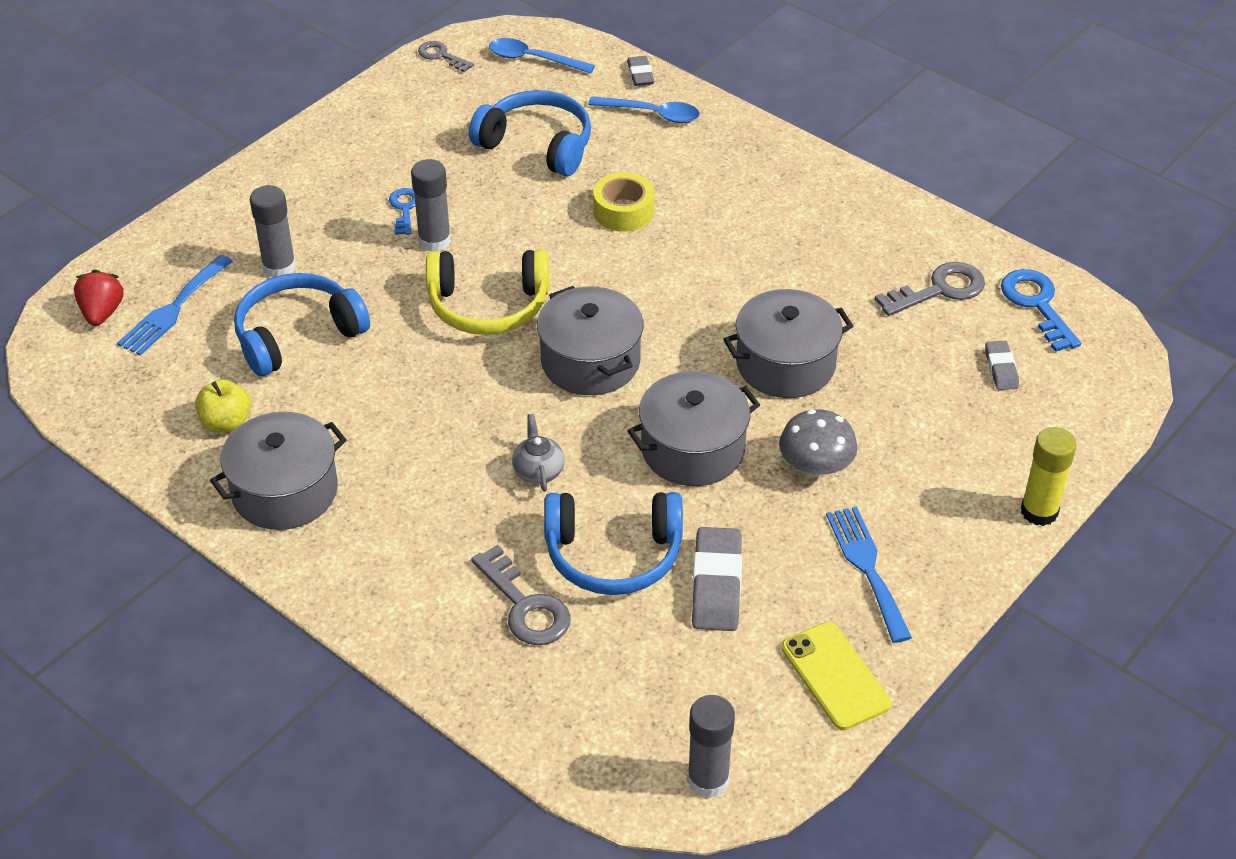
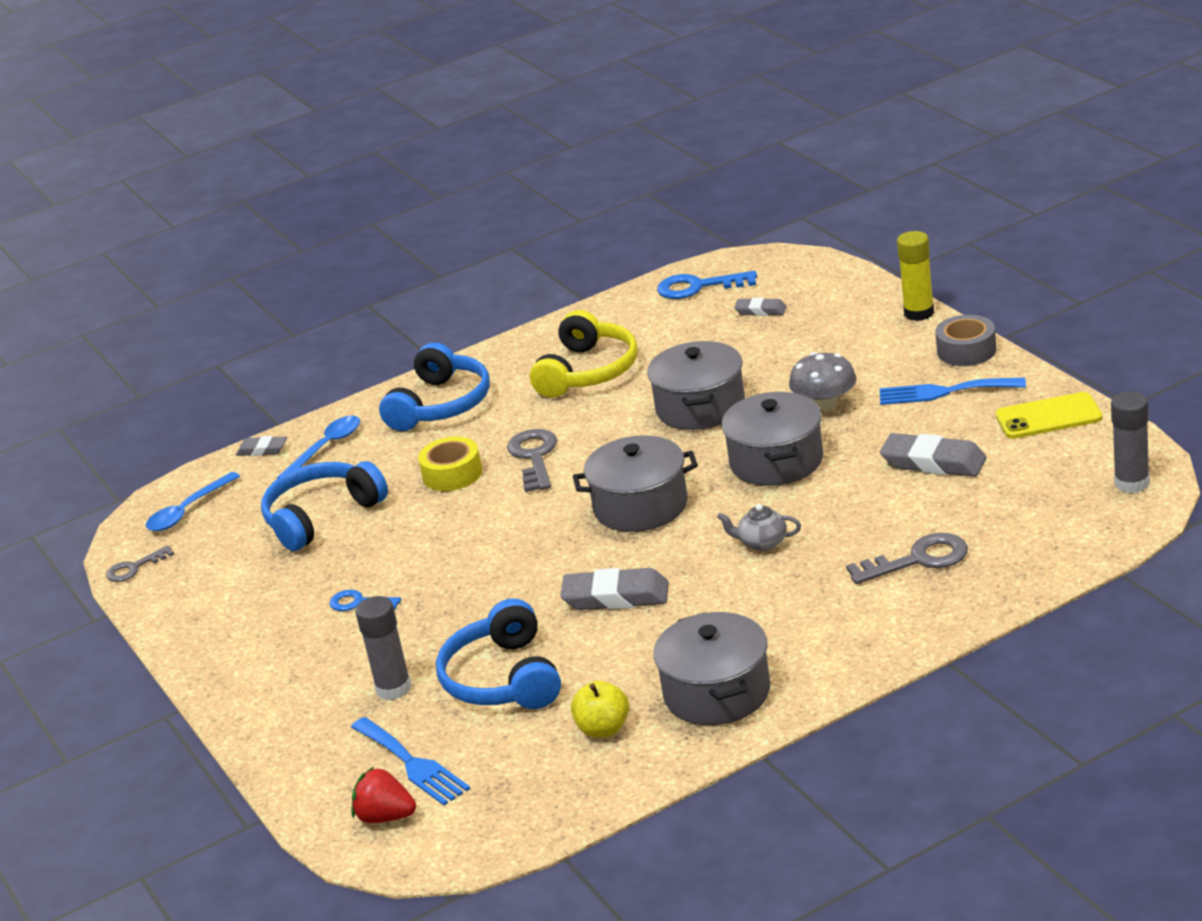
camera: 65 degrees left, 15 degrees down
(432, 381) = (616, 597): none -> grey eraser
(434, 241) = (420, 586): grey glue stick -> none
(488, 306) = (533, 559): yellow headphones -> yellow headphones (588, 371)
(613, 555) = (879, 510): blue headphones -> blue headphones (441, 405)
(939, 290) = (655, 327): grey key -> grey key (534, 457)
(965, 572) = (966, 350): none -> grey tape

